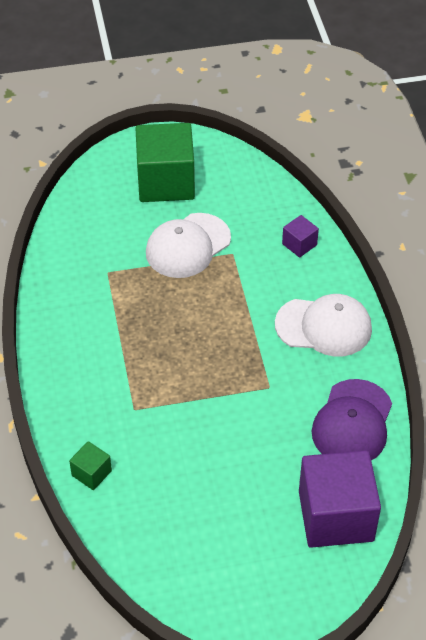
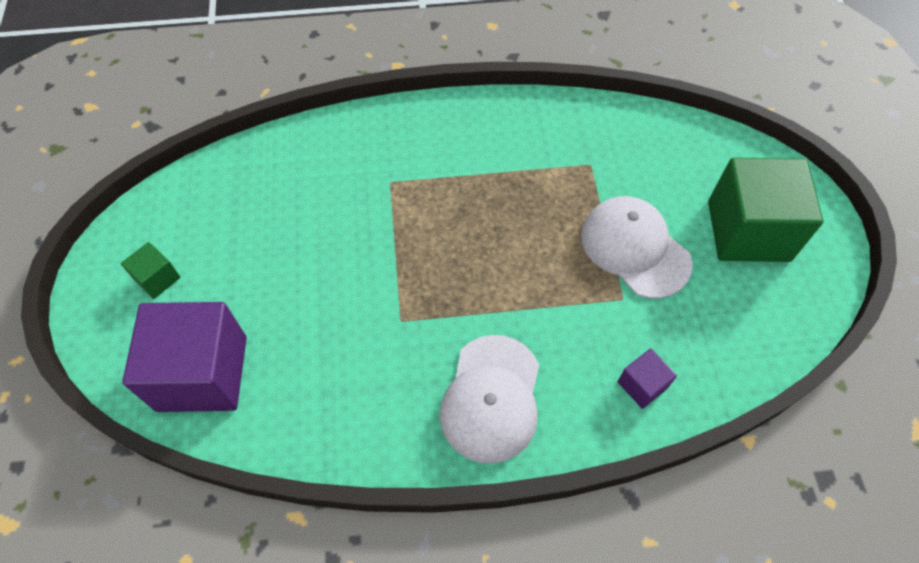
camera: 95 degrees right, 10 degrees up
(91, 473) = (316, 143): green cube -> green cube (157, 278)
(352, 423) = (330, 412): purple cap -> none

